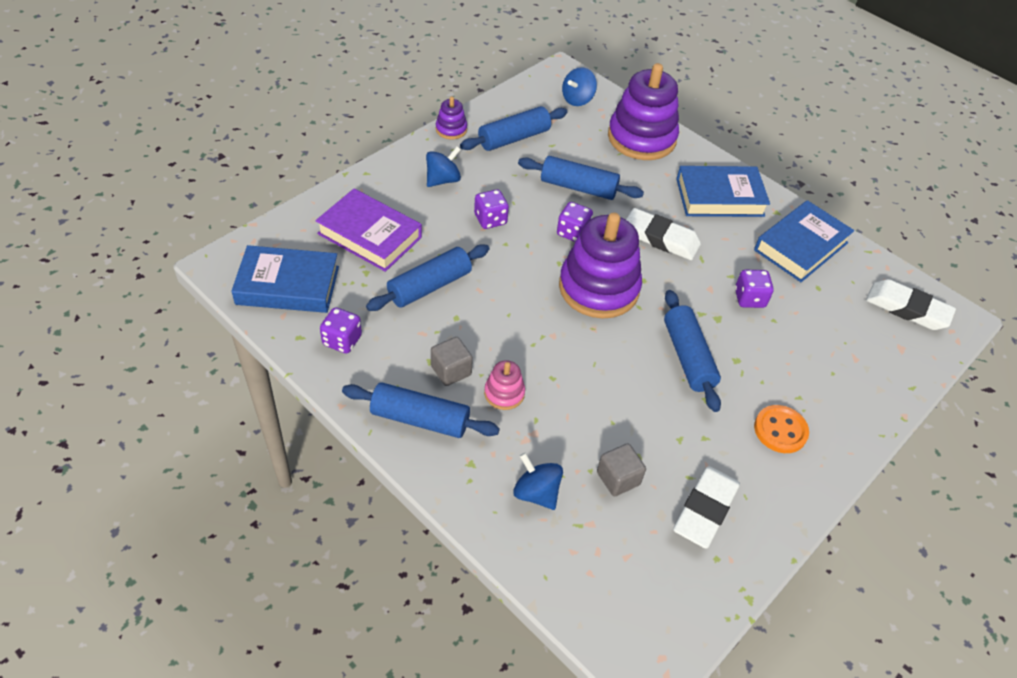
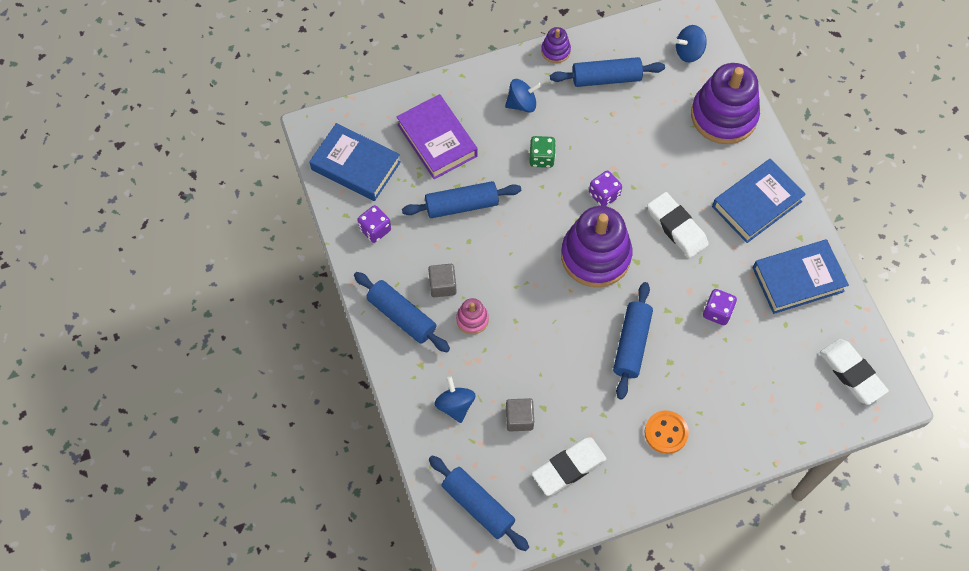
camera: 30 degrees right, 15 degrees up
(490, 219) = (541, 158): purple dice -> green dice
(578, 187) = (634, 150): blue rolling pin -> blue rolling pin (478, 506)
(719, 197) = (756, 204): blue book -> blue book turned 60 degrees counterclockwise

